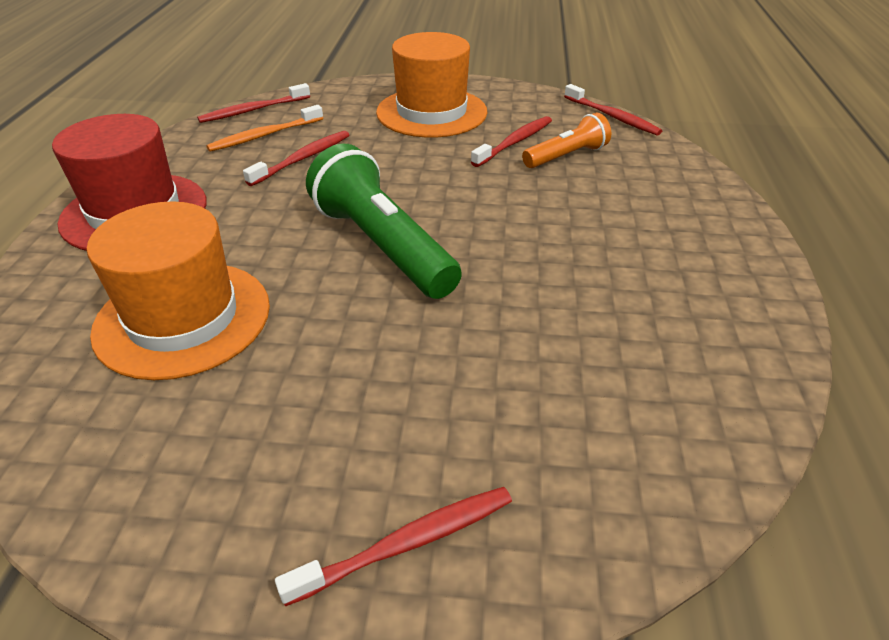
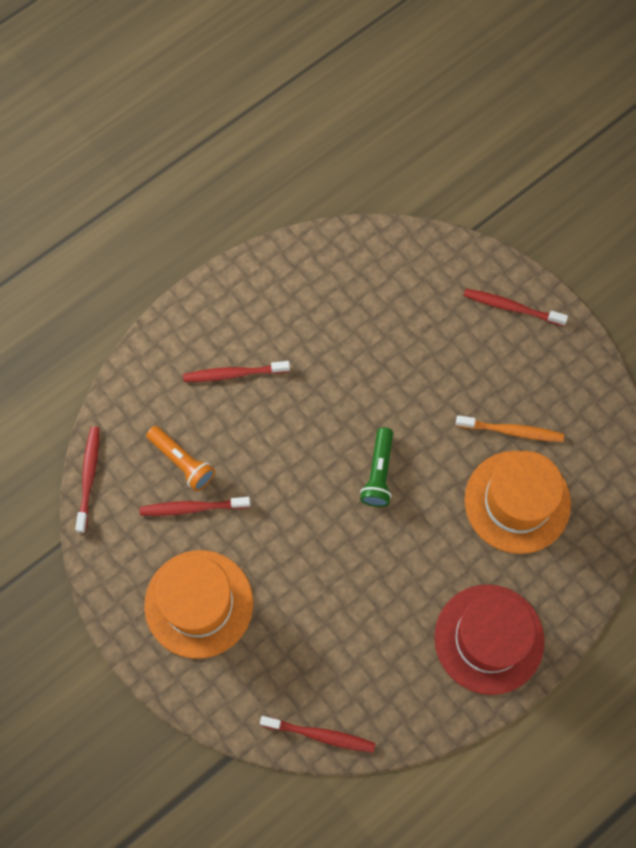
camera: 135 degrees left, 30 degrees up
(265, 135) = (343, 678): orange toothbrush -> orange toothbrush (511, 431)
(302, 159) = (344, 616): red toothbrush -> red toothbrush (234, 374)
(382, 246) = (379, 473): green flashlight -> green flashlight, size x0.57
(566, 156) = (182, 461): orange flashlight -> orange flashlight turned 150 degrees counterclockwise

